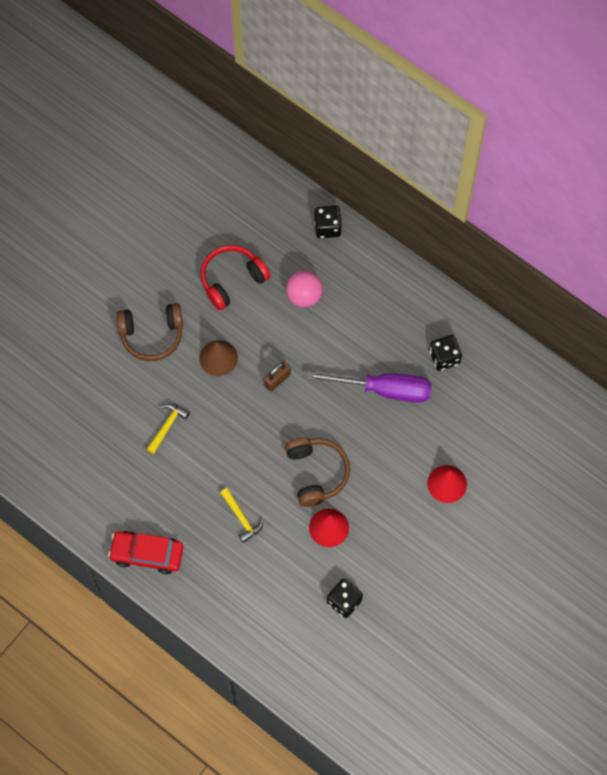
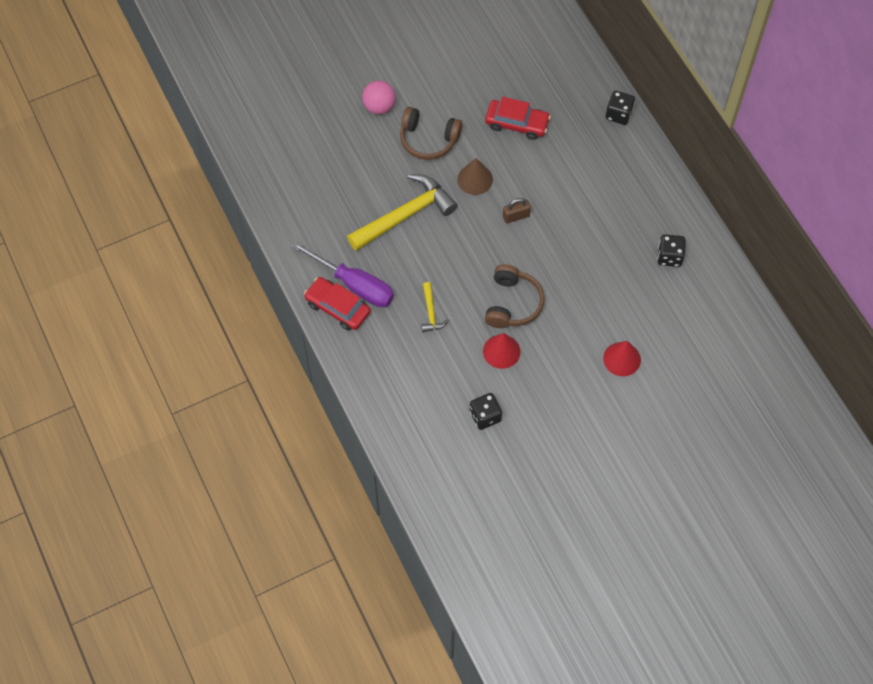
camera: 25 degrees right, 5 degrees down
(167, 426) = (405, 215): yellow hammer -> yellow hammer, size x2.16
(232, 280) = (517, 123): red headphones -> red car
(304, 296) = (572, 160): pink ball -> pink ball (379, 106)
(384, 389) = (604, 261): purple screwdriver -> purple screwdriver (354, 284)

